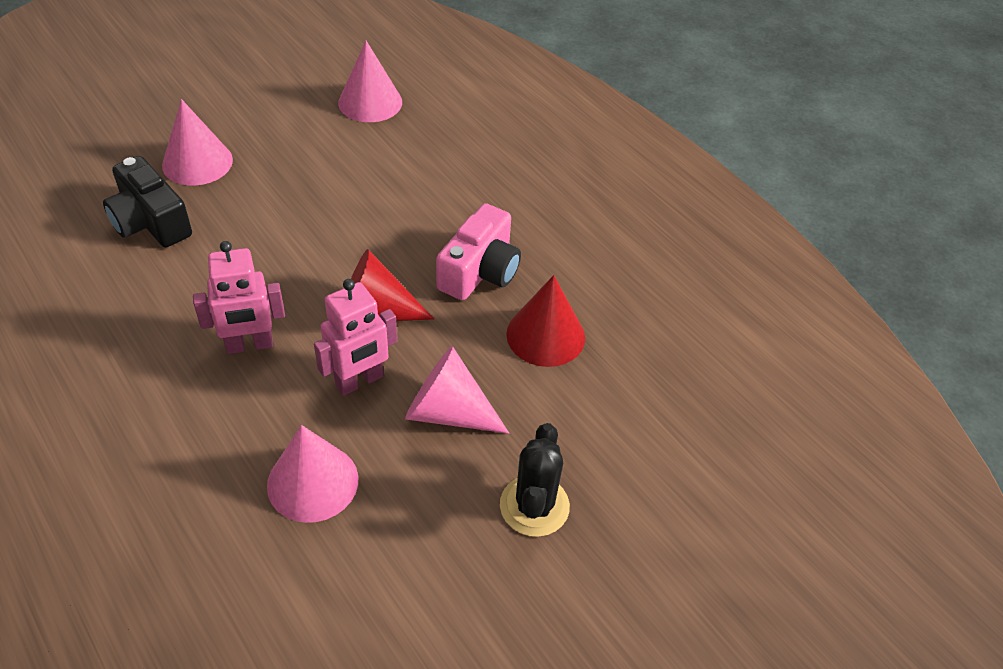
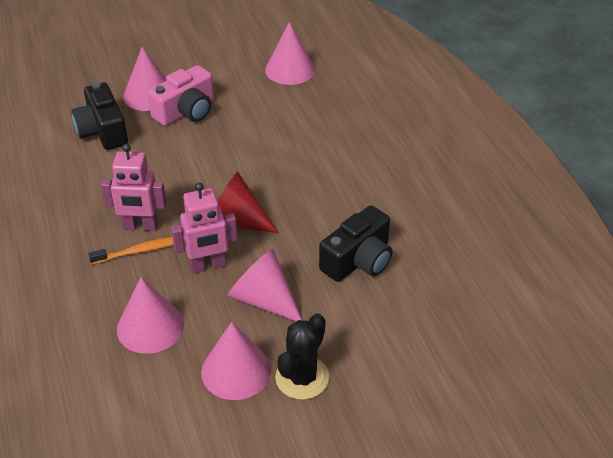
camera: 20 degrees right, 5 degrees down
(261, 379) = (140, 251): none -> orange toothbrush
(447, 516) = (236, 370): none -> pink cone
(480, 271) = (326, 205): pink camera -> pink camera (186, 111)
(545, 335) = (358, 260): red cone -> black camera

